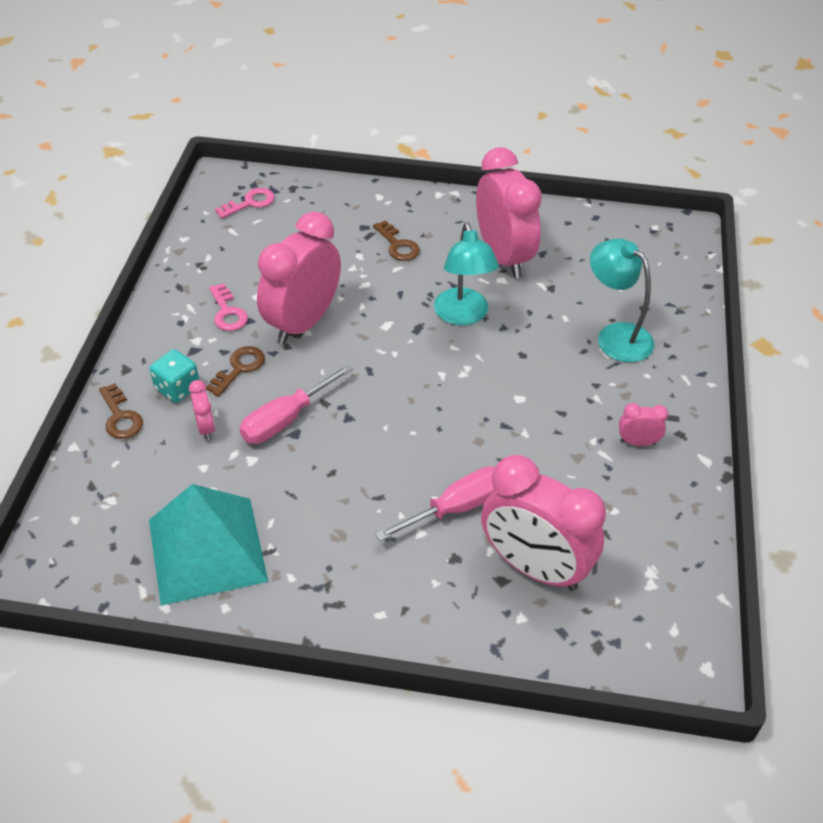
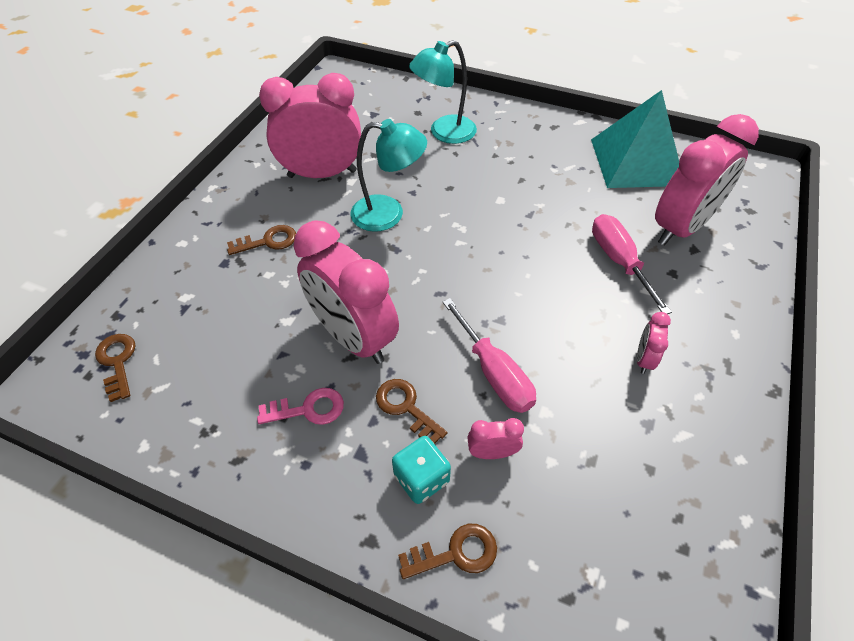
camera: 75 degrees left, 5 degrees up
(207, 550) = (669, 469): turquoise pyramid -> turquoise pyramid (636, 162)
(250, 203) = (117, 362): pink key -> brown key
(637, 442) = (559, 148): pink clock -> pink clock (643, 359)

